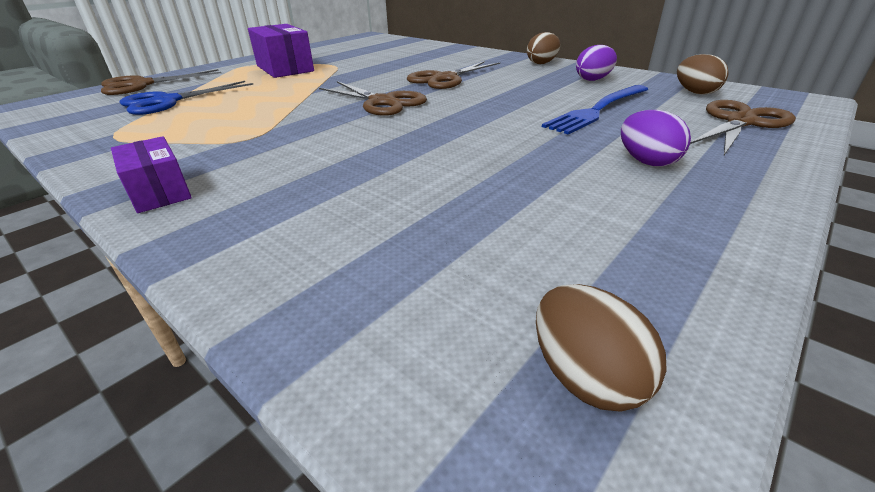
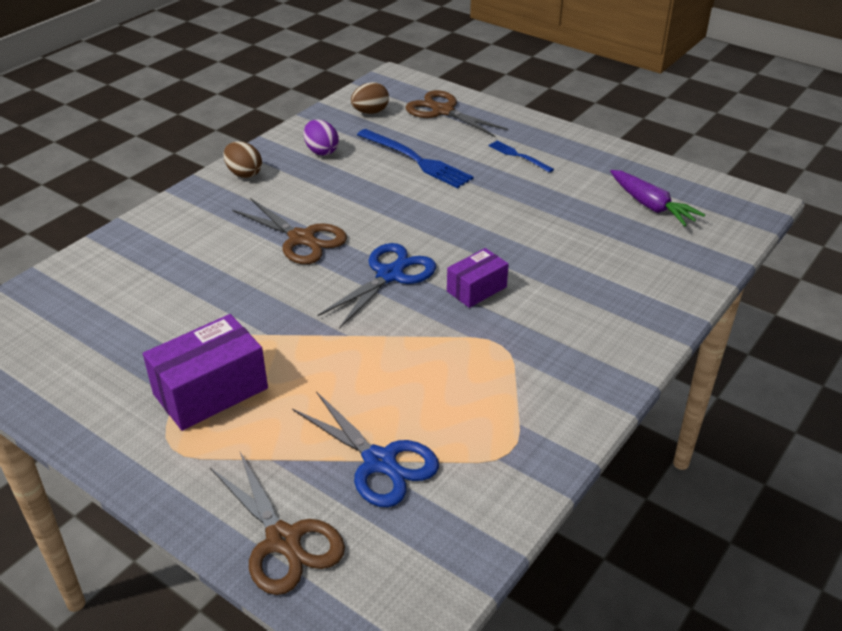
camera: 95 degrees left, 5 degrees up
(159, 192) = (614, 360): purple box -> purple box (476, 289)
(382, 102) = (390, 275): brown scissors -> blue scissors
(521, 271) = (651, 206): none -> purple carrot
(585, 377) = (707, 196): brown egg -> none
(647, 162) = (518, 156): purple egg -> blue fork

